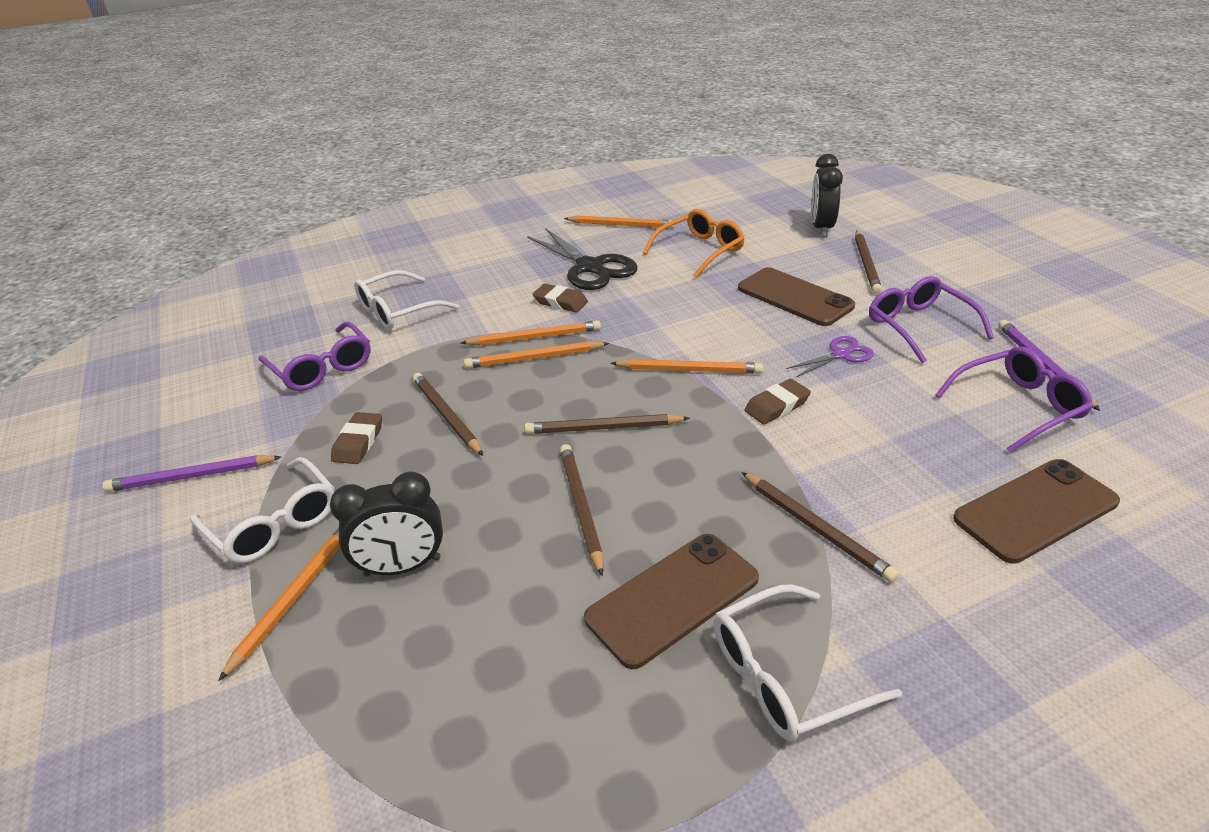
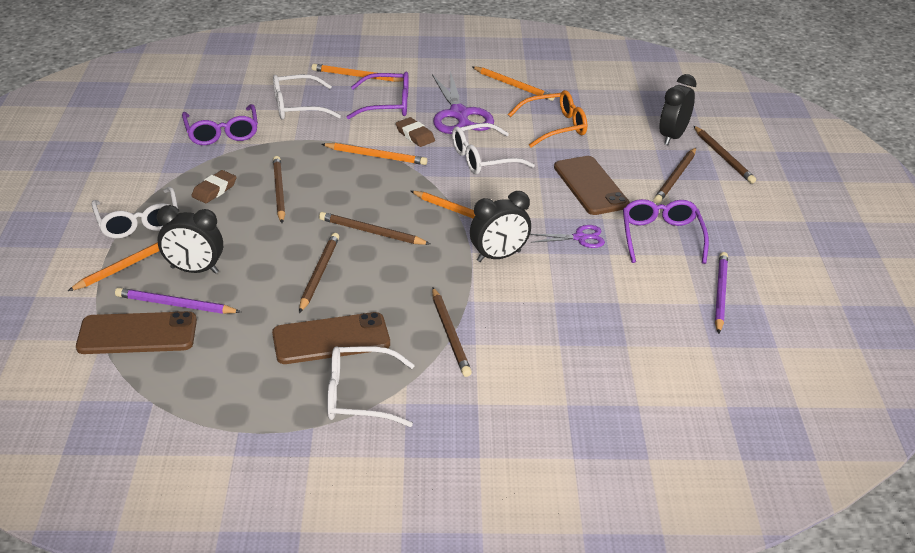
camera: 20 degrees right, 0 degrees up
(192, 477) = (107, 179): purple pencil -> purple pencil (175, 305)
(534, 358) = (364, 171): orange pencil -> orange pencil (357, 76)
(590, 267) = (459, 115): black scissors -> purple scissors
(657, 304) = (483, 158): none -> white glasses
(777, 406) = (499, 256): brown eraser -> black clock
(887, 232) = (723, 157): none -> brown pencil
(1018, 406) = (667, 313): purple glasses -> purple glasses (387, 105)
(1035, 510) = (600, 373): brown phone -> brown phone (137, 334)

